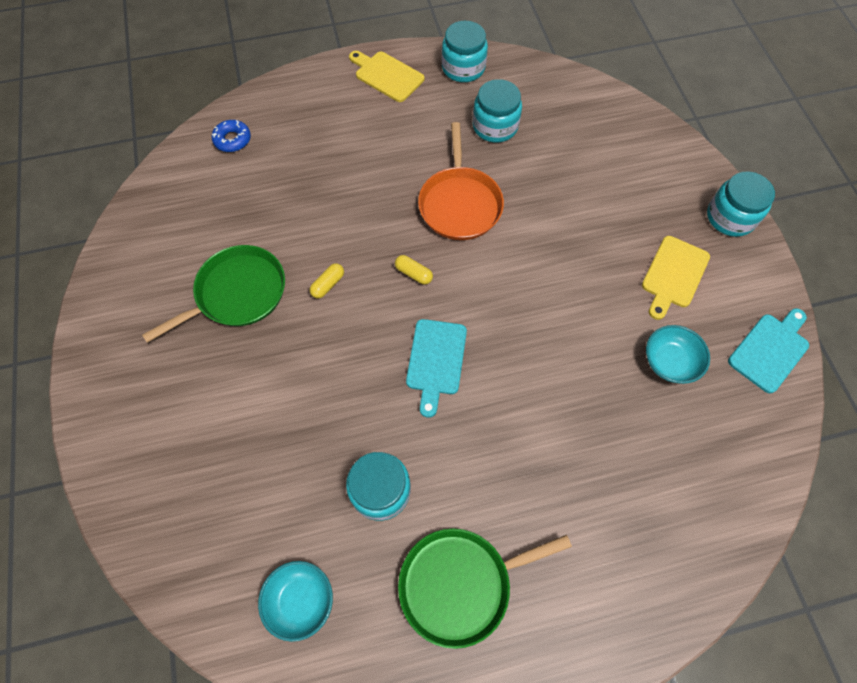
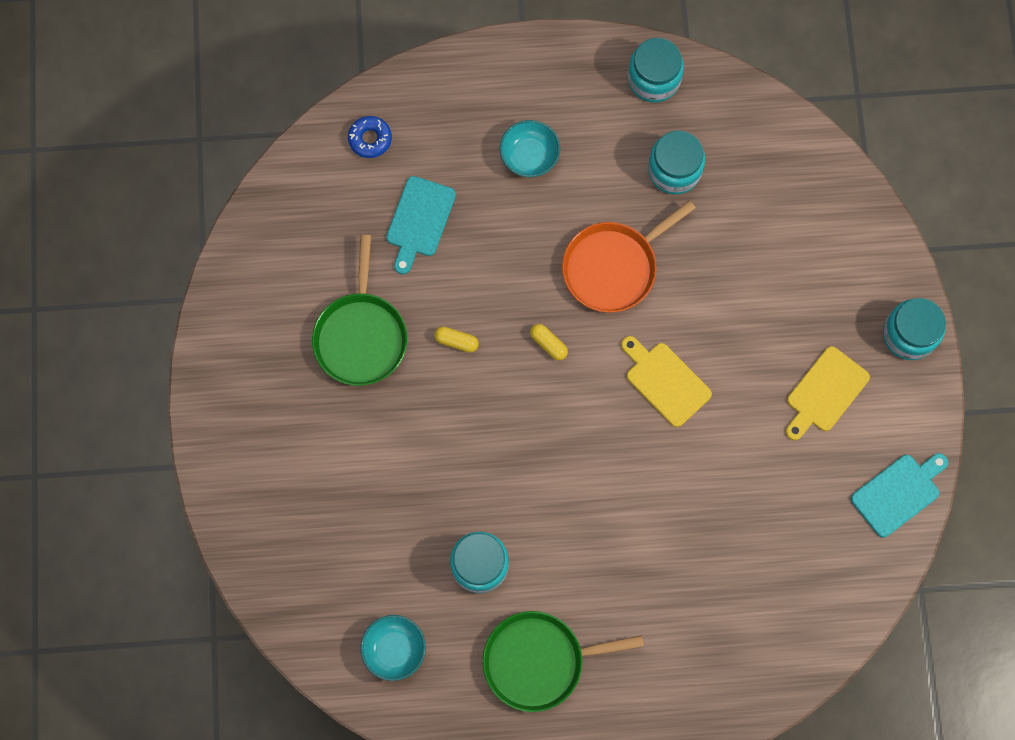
camera: 10 degrees right, 10 degrees up
(237, 293) = (361, 336): green pan -> green pan turned 120 degrees clockwise
(328, 284) = (456, 341): yellow capsule -> yellow capsule turned 60 degrees clockwise
(387, 75) = (560, 75): yellow cutting board -> yellow cutting board (665, 381)
(436, 361) = (554, 445): turquoise cutting board -> turquoise cutting board (419, 220)
(459, 203) = (613, 267): orange pan -> orange pan turned 45 degrees clockwise
(669, 362) = (791, 487): turquoise bowl -> turquoise bowl (529, 156)

